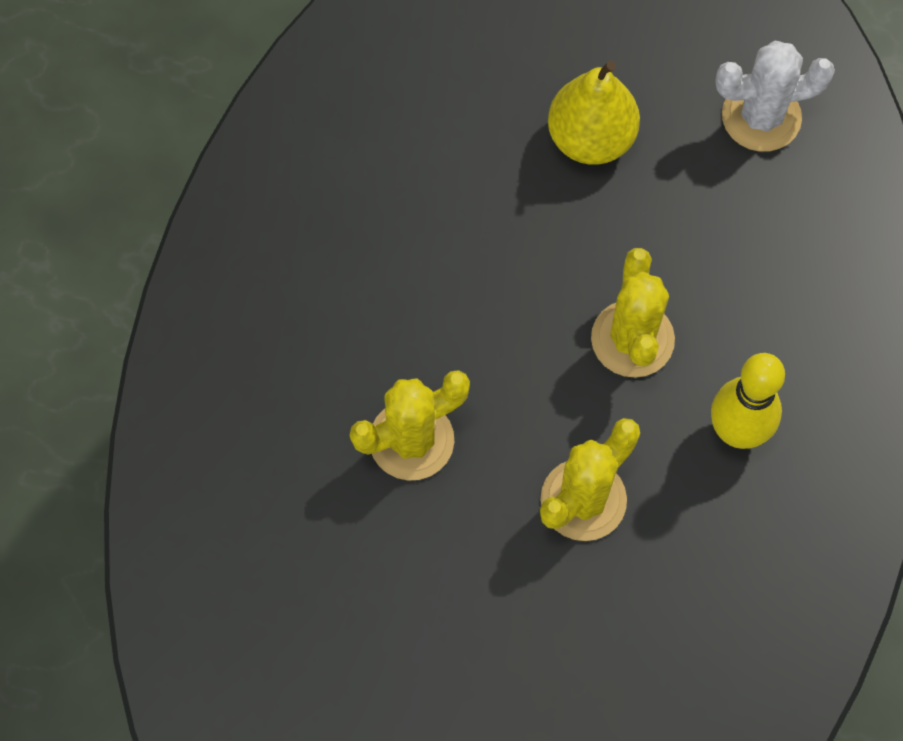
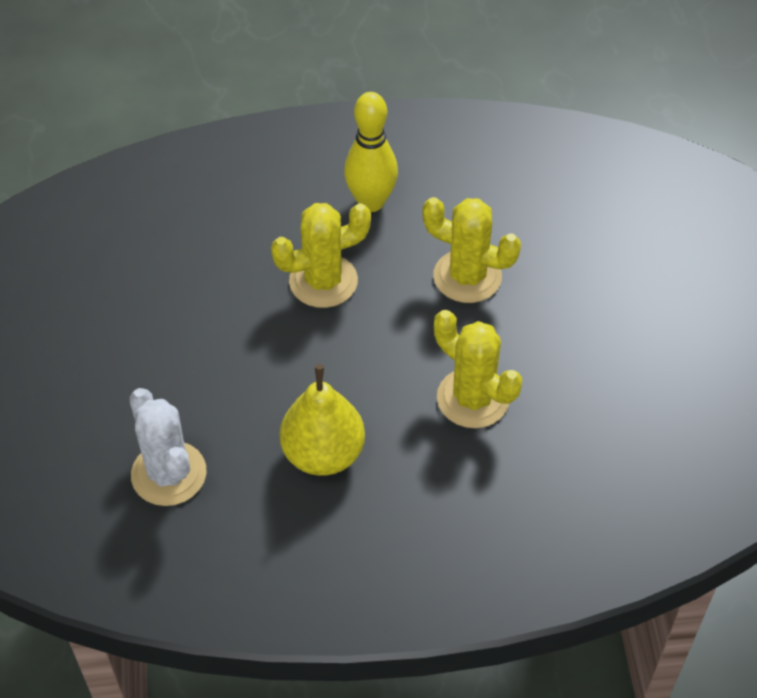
camera: 110 degrees left, 15 degrees down
(591, 138) = (152, 355): yellow pear -> yellow pear (323, 454)
(761, 117) = (95, 250): white cactus -> white cactus (169, 474)

